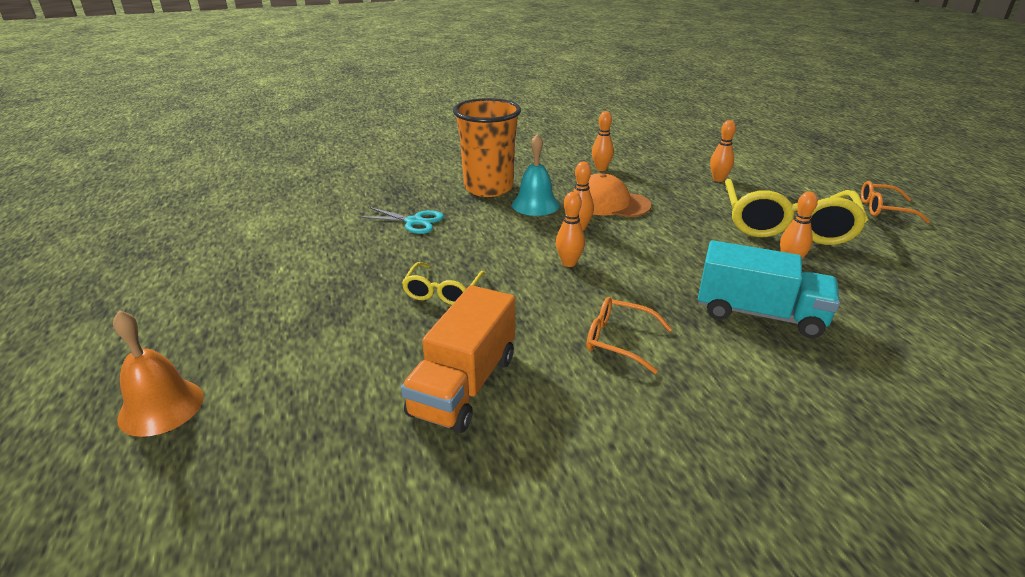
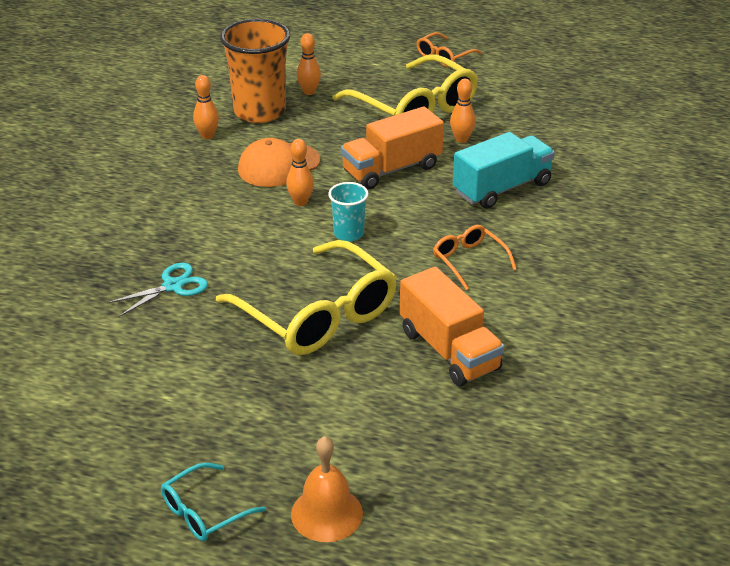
camera: 55 degrees left, 5 degrees up
(142, 339) = (204, 512): none -> turquoise glasses
(442, 292) = (318, 315): yellow glasses -> yellow glasses, size x2.06
(488, 188) = (159, 215): orange cup -> orange cup (259, 111)
(535, 204) = (229, 204): turquoise bell -> none
(569, 263) = (348, 234): orange bowling pin -> turquoise cup
(618, 340) = (469, 261): orange glasses -> orange glasses turned 90 degrees clockwise
(685, 248) = (391, 169): none -> orange truck

